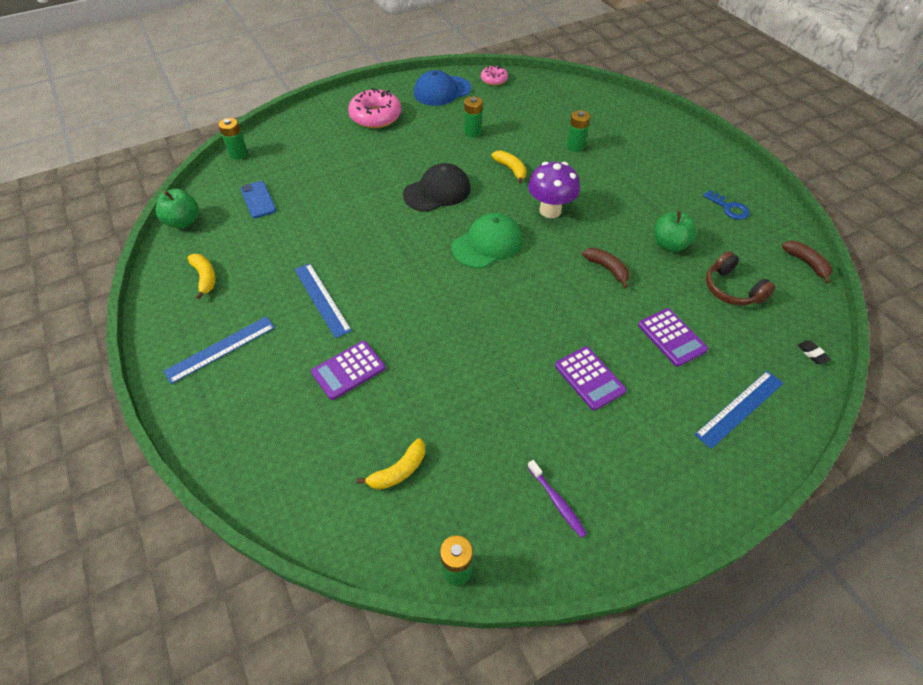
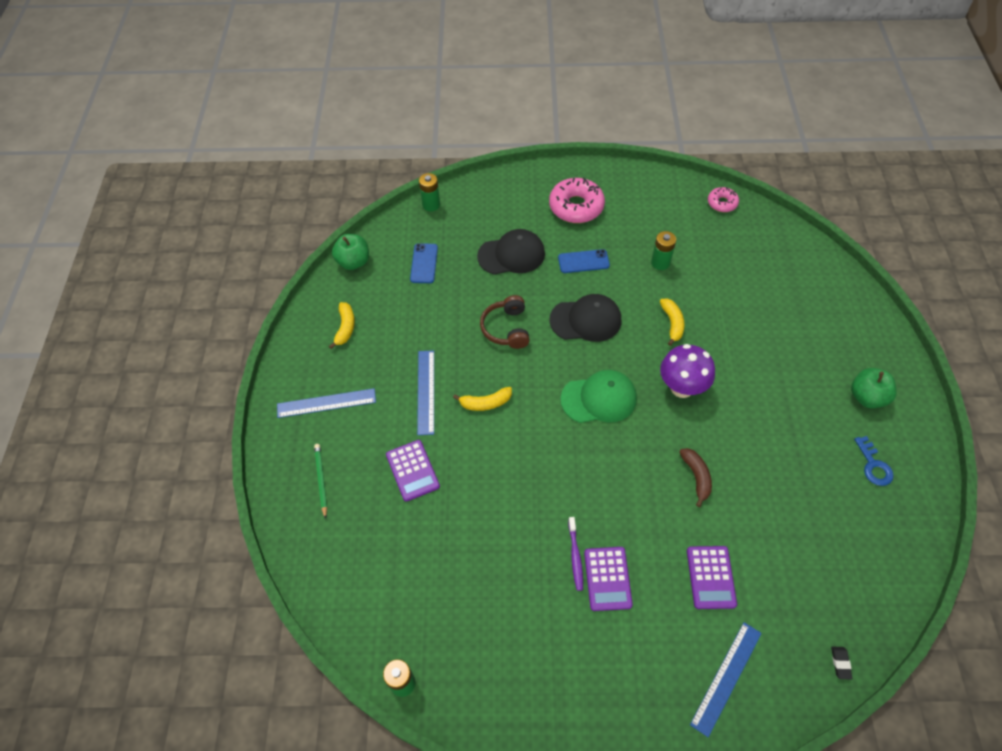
camera: 30 degrees right, 5 degrees up
(254, 420) = (321, 480): none -> green pencil
(339, 167) = (511, 255): none -> black cap
(348, 370) = (412, 470): purple calculator -> purple calculator turned 105 degrees counterclockwise
(398, 471) = (404, 580): yellow banana -> yellow banana (485, 403)
(407, 151) = (583, 261): none -> blue phone
(442, 91) = (659, 198): blue cap -> none
(557, 501) = (510, 672): purple toothbrush -> purple toothbrush (575, 556)
(575, 146) = (756, 322): green battery -> none
(669, 244) = (778, 479): green apple -> green apple (867, 397)
(732, 289) = (808, 557): brown headphones -> brown headphones (506, 328)
(740, 408) = (726, 677): blue ruler -> blue ruler turned 45 degrees counterclockwise
(806, 263) = (912, 567): brown banana -> none

